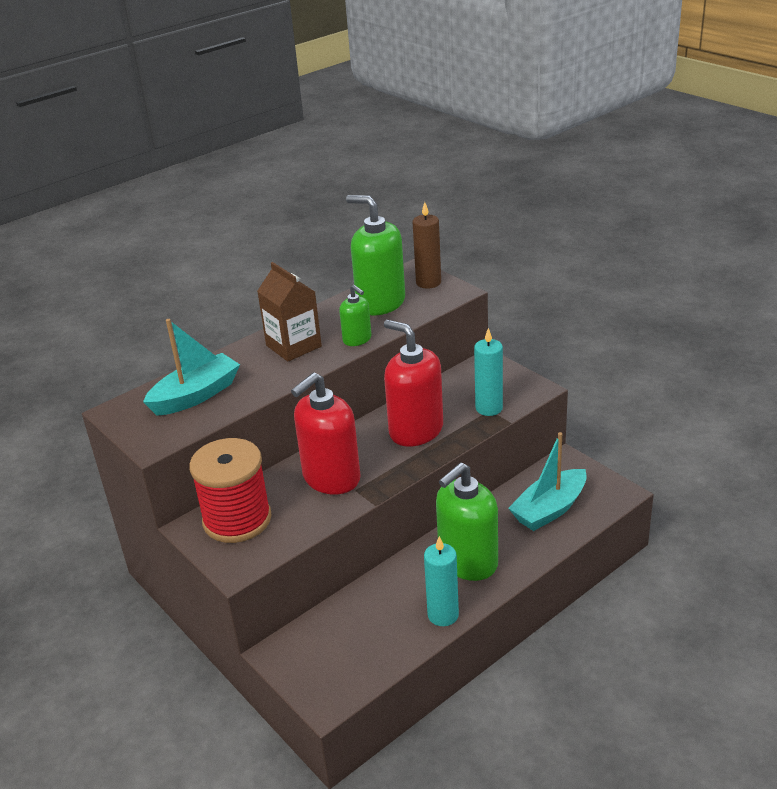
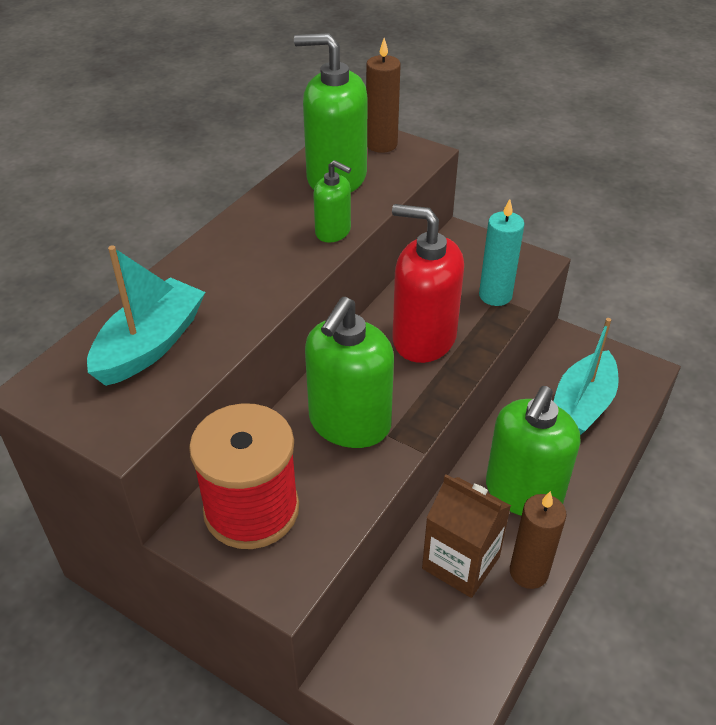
camera: 20 degrees left, 10 degrees up
(293, 346) = (253, 251): brown carton -> brown carton (461, 562)
(331, 478) = (349, 423): red soap dispenser -> green soap dispenser
(443, 615) = (528, 572): turquoise candle -> brown candle

